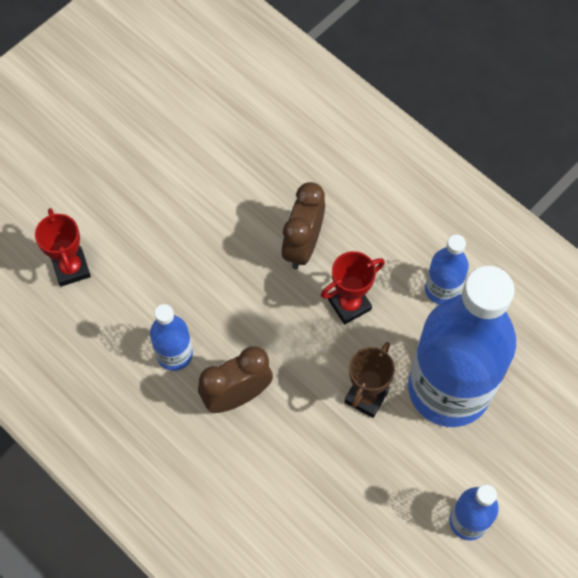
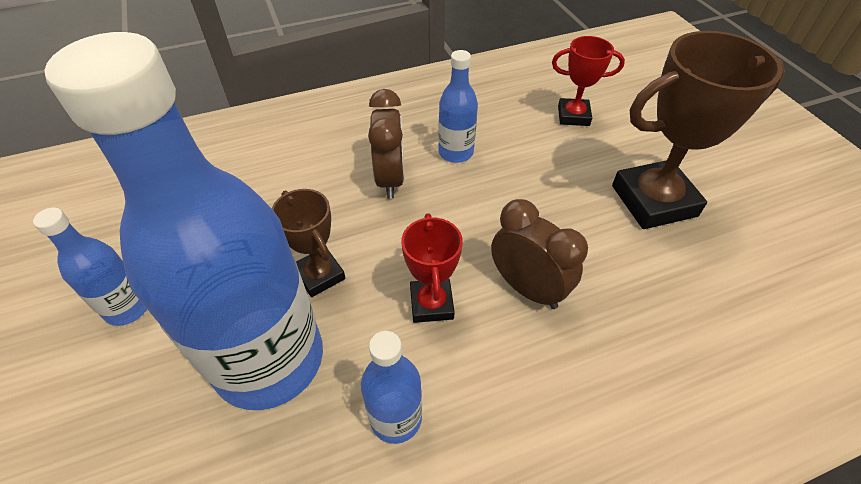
camera: 115 degrees right, 15 degrees down
(166, 180) = (653, 201): none -> brown trophy

